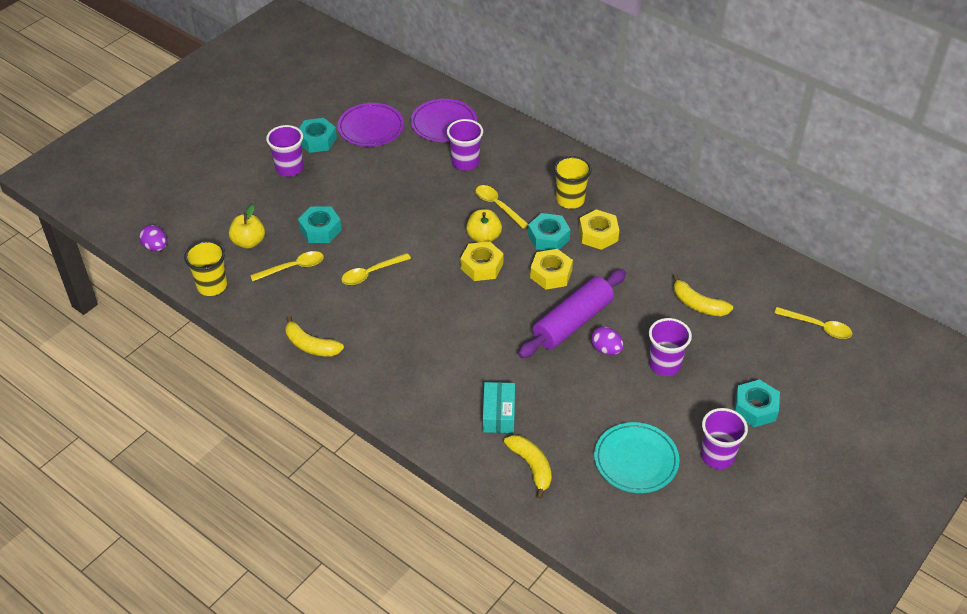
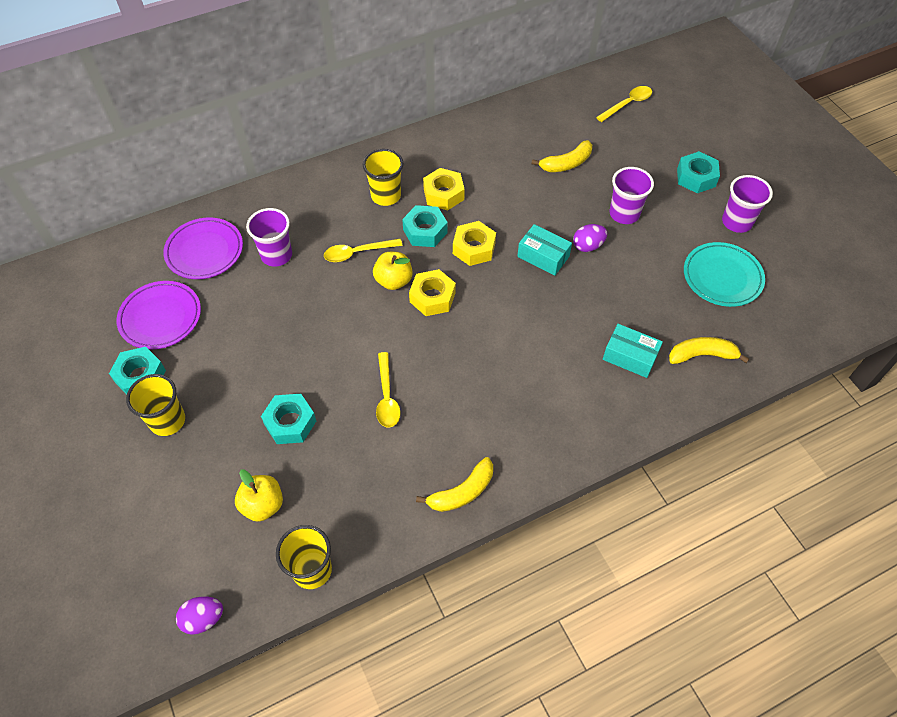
camera: 65 degrees left, 10 degrees up
(289, 168) = (167, 421): purple cup -> yellow cup
(293, 268) = (333, 471): yellow spoon -> none
(572, 322) = (543, 256): purple rolling pin -> turquoise box

